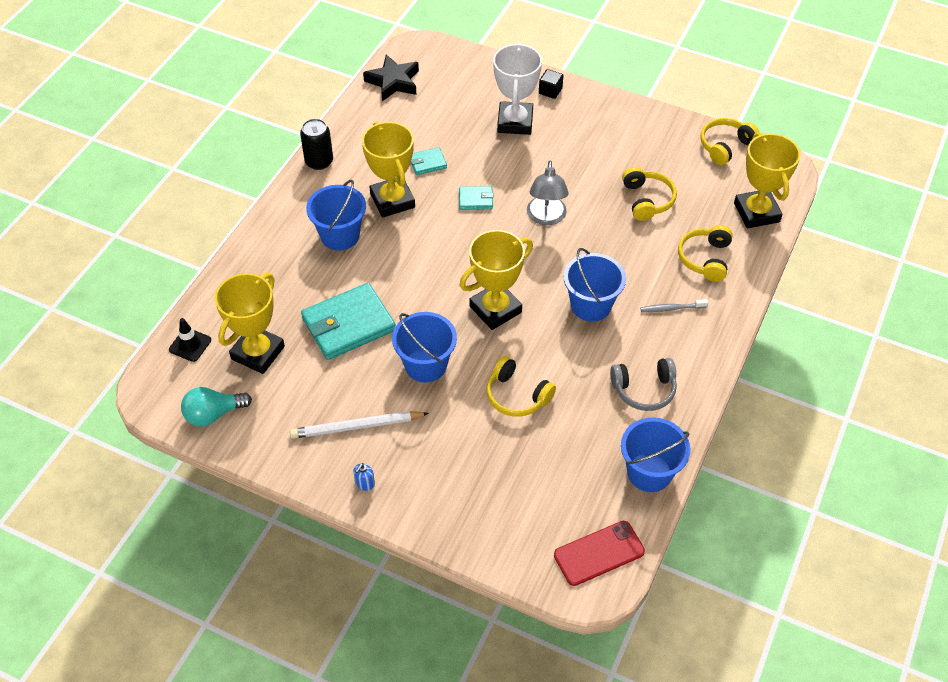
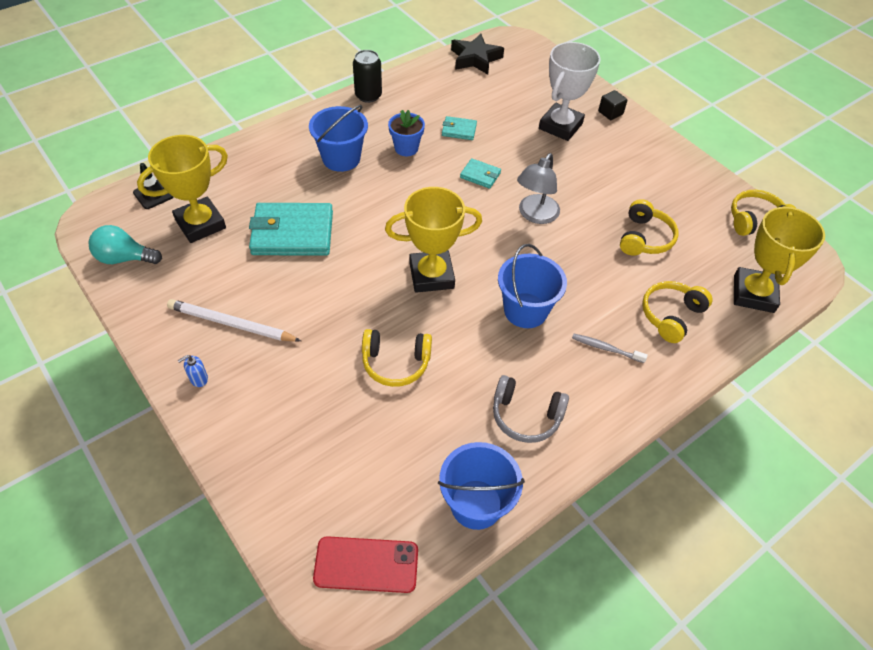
camera: 25 degrees right, 0 degrees up
(392, 201) = (406, 148): yellow trophy -> blue flower pot
(426, 365) = (332, 297): blue bucket -> none
(517, 395) = (395, 363): yellow headphones -> yellow headphones turned 60 degrees counterclockwise

